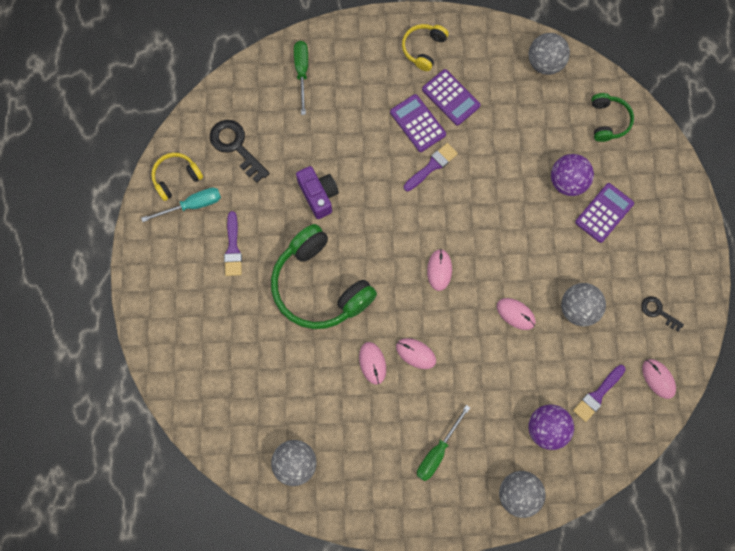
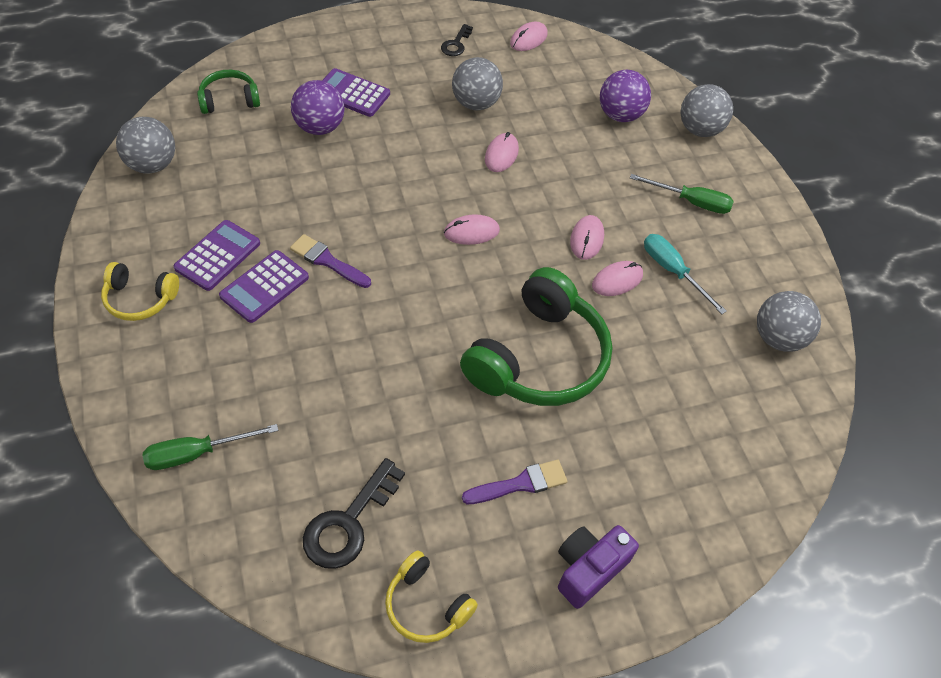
camera: 110 degrees left, 20 degrees down
(192, 205) = (468, 564): turquoise screwdriver -> turquoise screwdriver (672, 271)
(318, 195) = (404, 387): purple camera -> purple camera (588, 569)
(597, 395) = (565, 80): purple brush -> none

